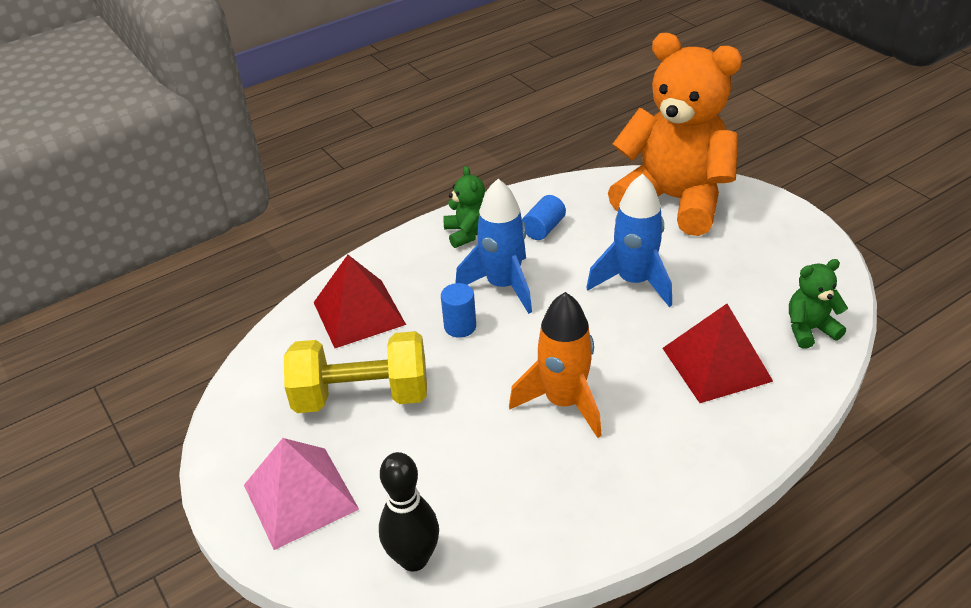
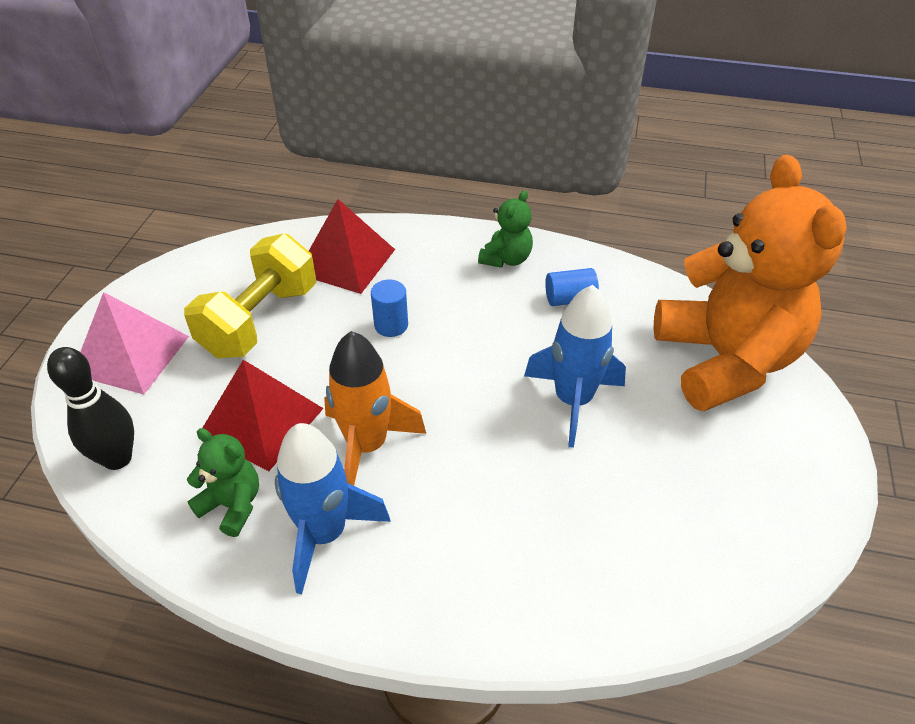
camera: 45 degrees right, 5 degrees up
(362, 396) = (260, 320): yellow dumbbell -> yellow dumbbell turned 75 degrees clockwise
(503, 286) = (467, 319): blue rocket -> blue rocket (325, 533)
(716, 364) = (529, 530): red pyramid -> red pyramid (261, 421)
(809, 329) = (665, 583): green teddy bear -> green teddy bear (232, 505)

